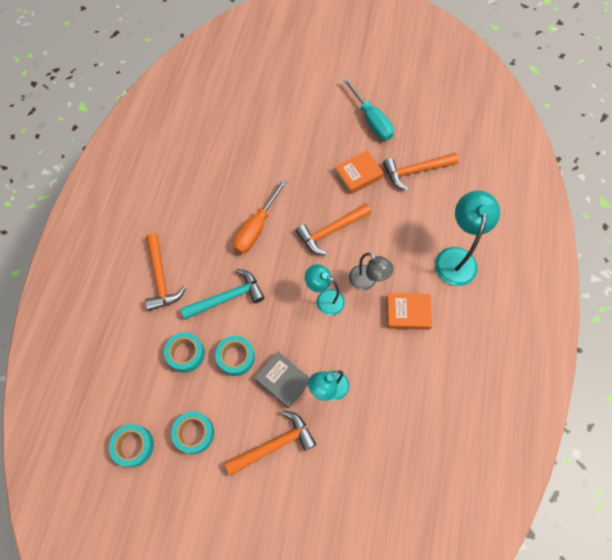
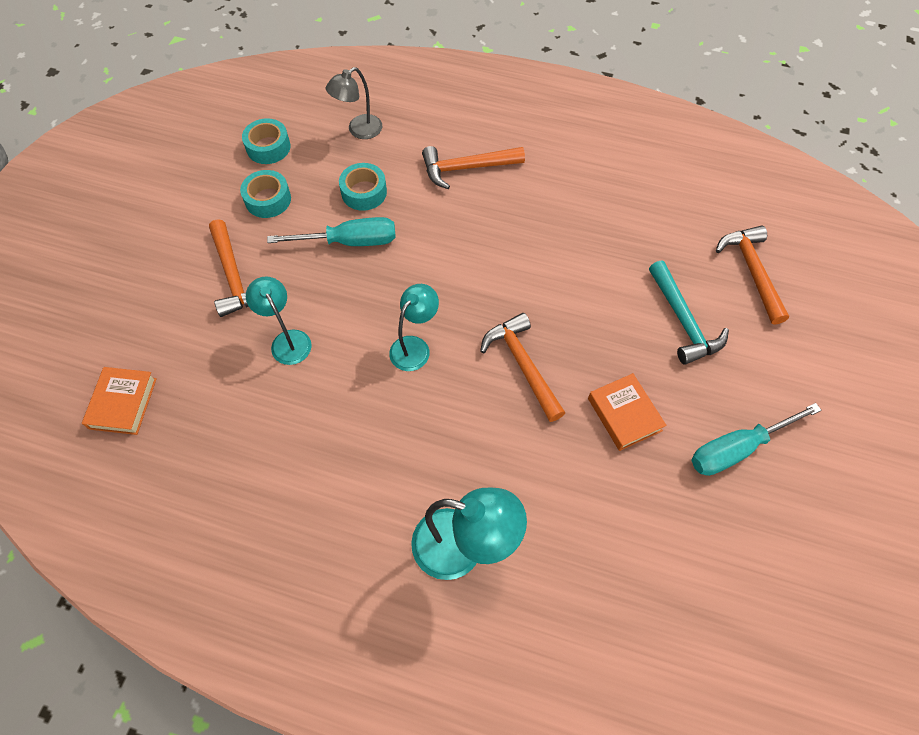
camera: 95 degrees right, 5 degrees down
(227, 298) = (431, 235): turquoise hammer -> turquoise hammer (683, 321)
(236, 357) = (350, 241): turquoise tape -> turquoise screwdriver
(256, 228) = (532, 271): orange screwdriver -> none
(283, 380) = (310, 290): grey book -> none
(367, 281) = (435, 405): grey lamp -> grey lamp (359, 131)
(407, 313) = (378, 456): orange book -> orange book (123, 403)
(416, 171) = (633, 508): orange hammer -> orange hammer (752, 271)

